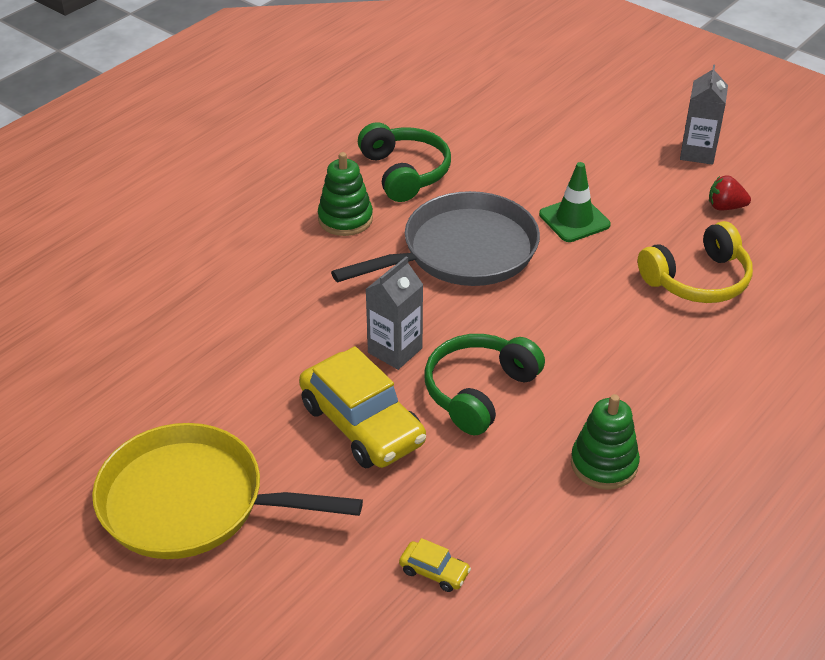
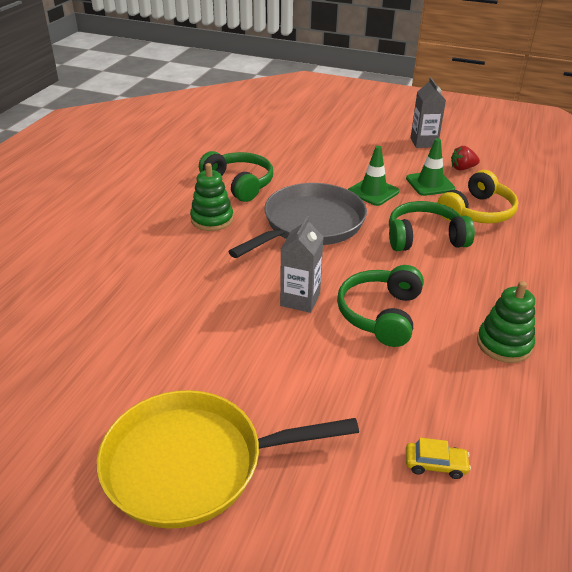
camera: 20 degrees left, 5 degrees down
(362, 424) = (306, 359): yellow car -> none
(599, 302) = (424, 238): none -> green headphones
(661, 223) = (430, 184): none -> green traffic cone

